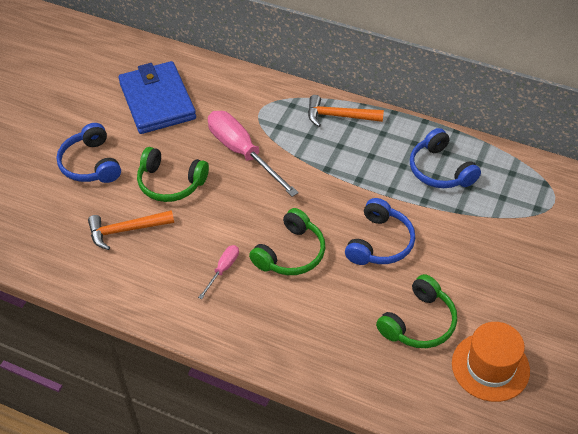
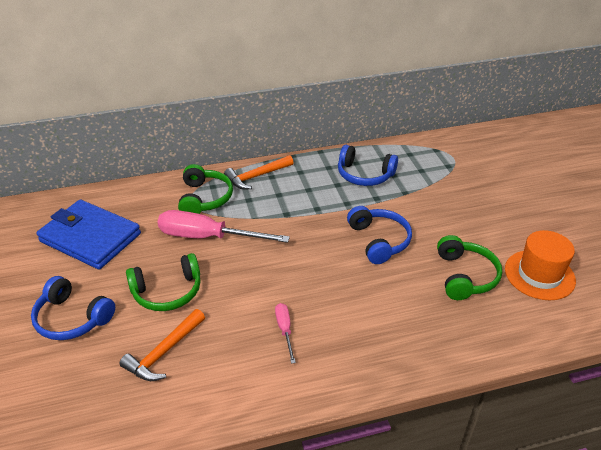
camera: 40 degrees left, 10 degrees down
(290, 253) = (324, 285): green headphones -> green headphones (204, 198)

